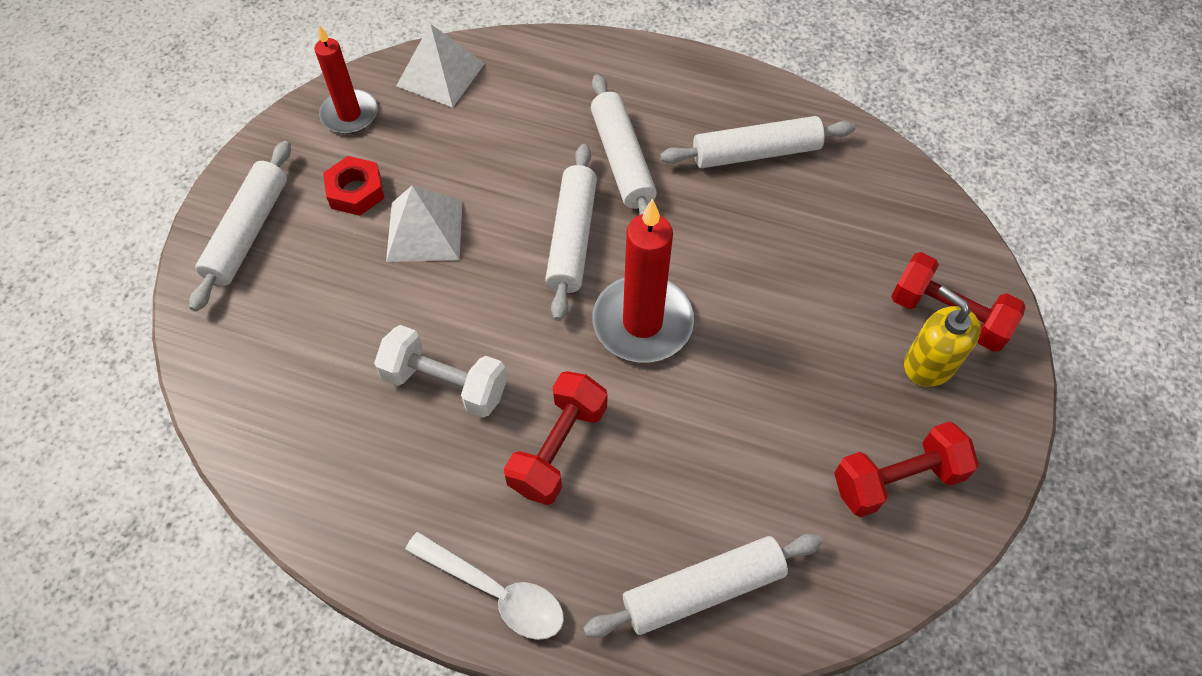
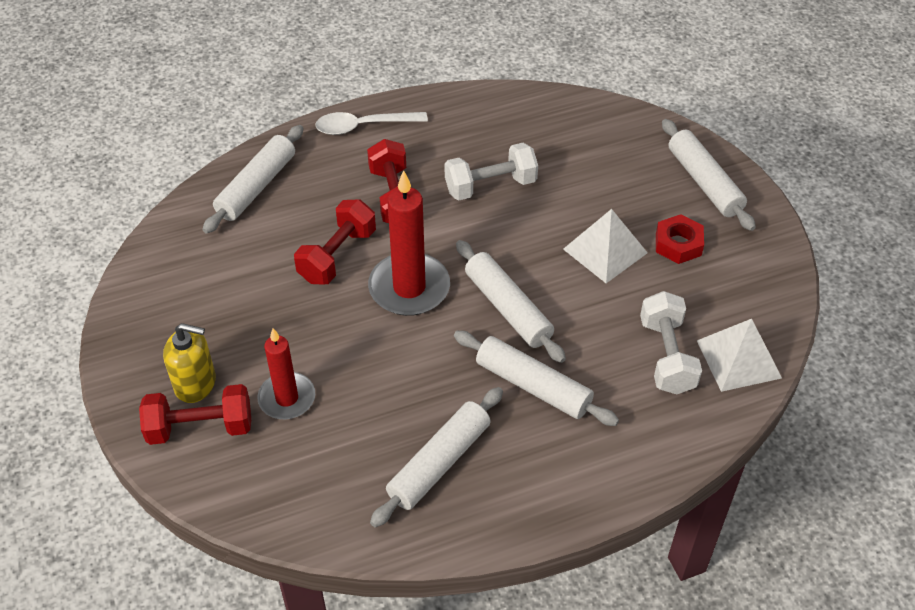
camera: 140 degrees right, 10 degrees down
(349, 114) = (754, 286): red candle -> red candle (287, 398)
(490, 112) = (667, 356): none -> white dumbbell
(896, 479) = (178, 301): red dumbbell -> red dumbbell (337, 256)

